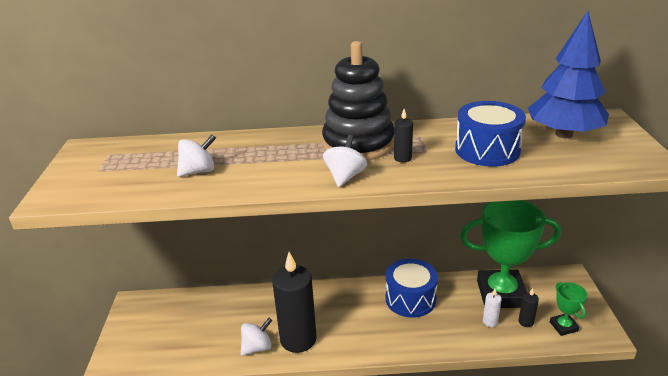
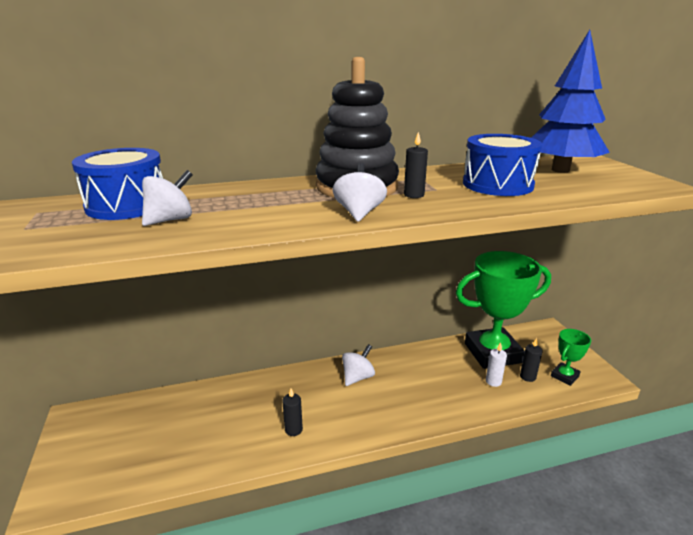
camera: 15 degrees left, 5 degrees down
(257, 347) = (246, 446): white spinning top -> white spinning top (358, 377)
(298, 339) = (293, 429): black candle -> black candle, size x0.41
(410, 299) = (405, 369): blue drum -> blue drum (127, 205)
(563, 326) = (564, 376): green trophy -> green trophy turned 75 degrees clockwise

